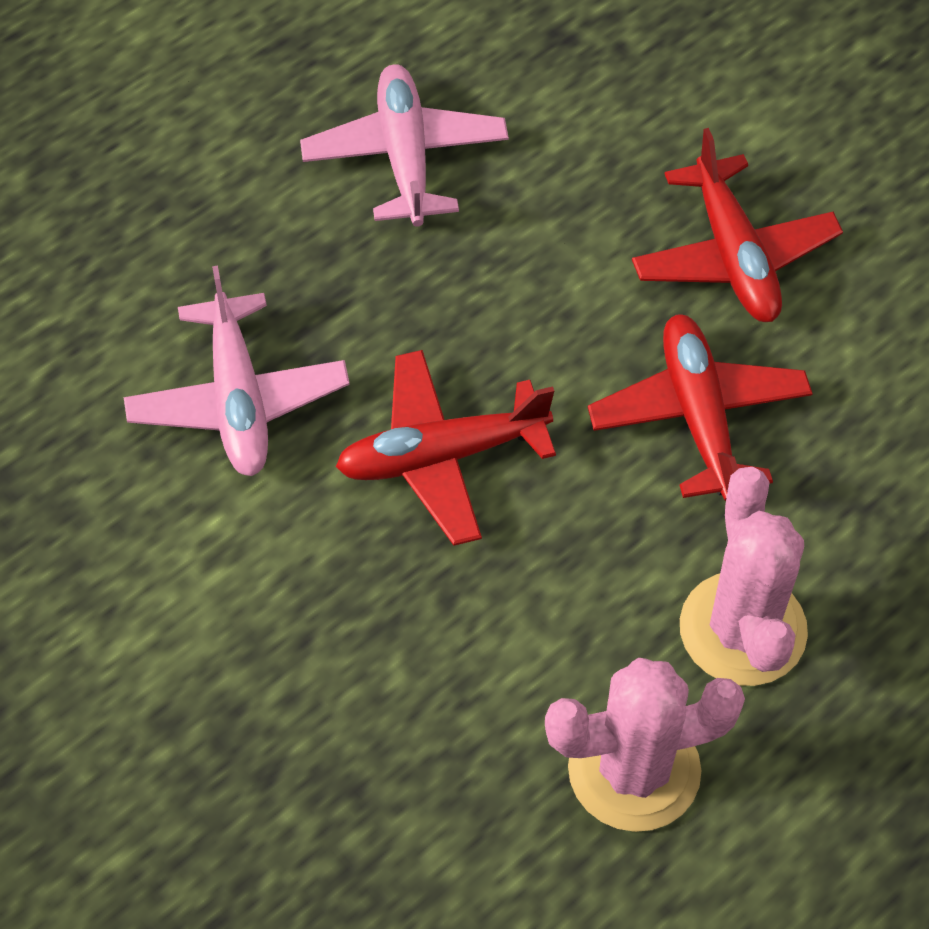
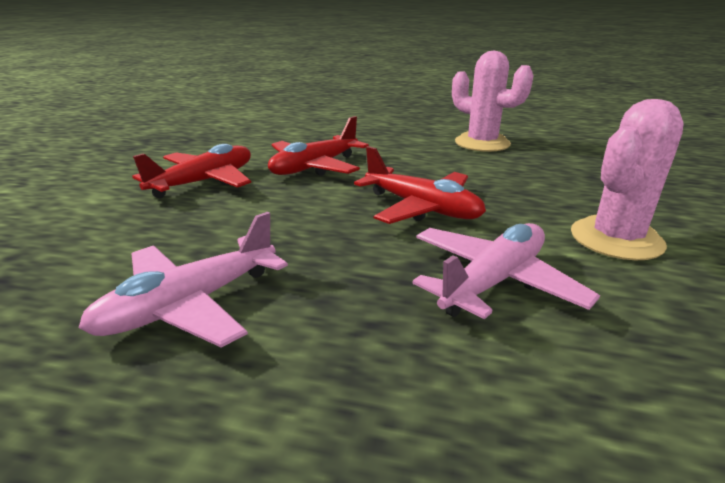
camera: 125 degrees left, 30 degrees down
(742, 629) = (401, 142): pink cactus -> pink cactus (616, 239)

